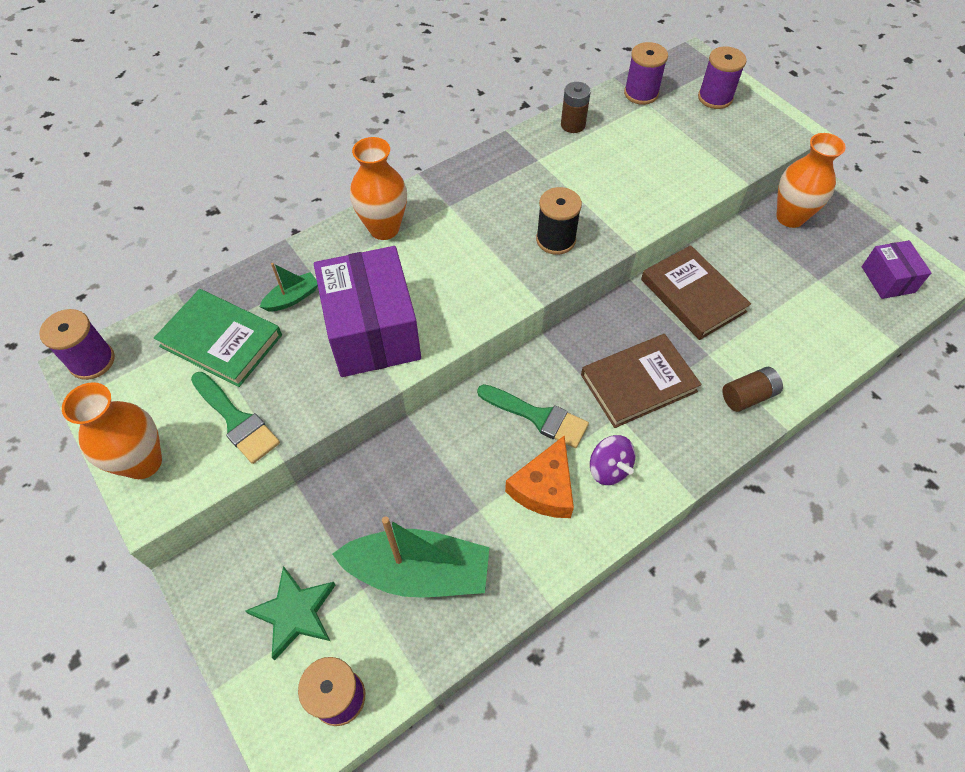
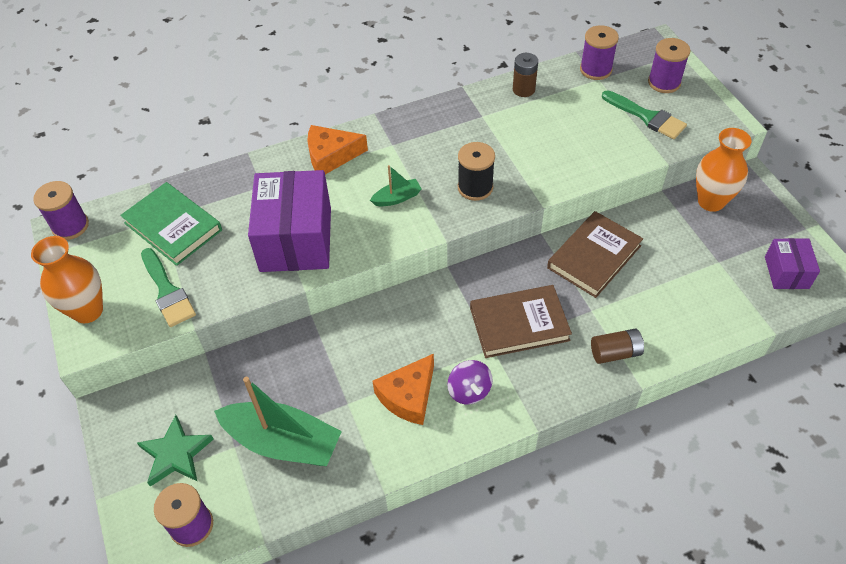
camera: 15 degrees right, 5 degrees down
(292, 298) = (239, 201): green boat -> green boat (397, 198)
(384, 228) = (331, 156): orange vase -> orange cheese
(538, 417) = (421, 336): green brush -> green brush (647, 117)
(693, 295) = (594, 257): brown book -> brown book turned 60 degrees clockwise

